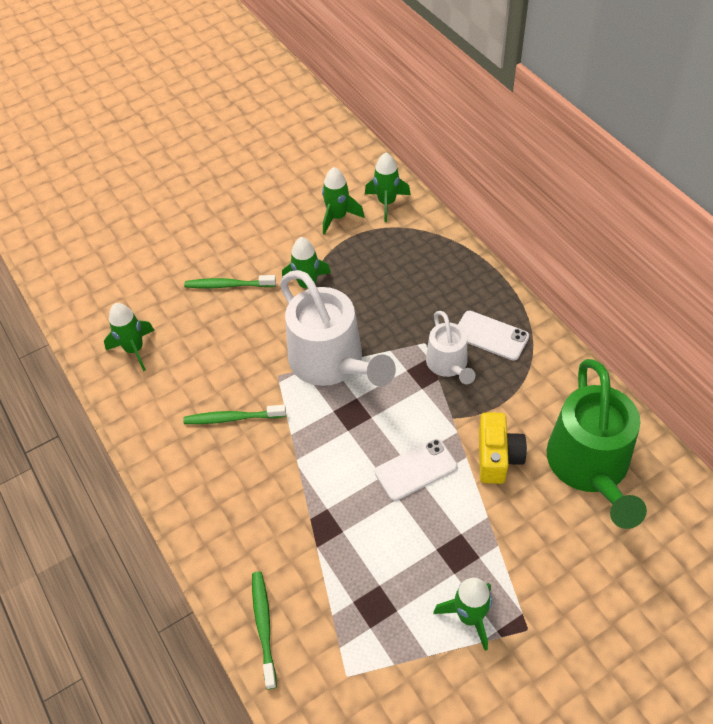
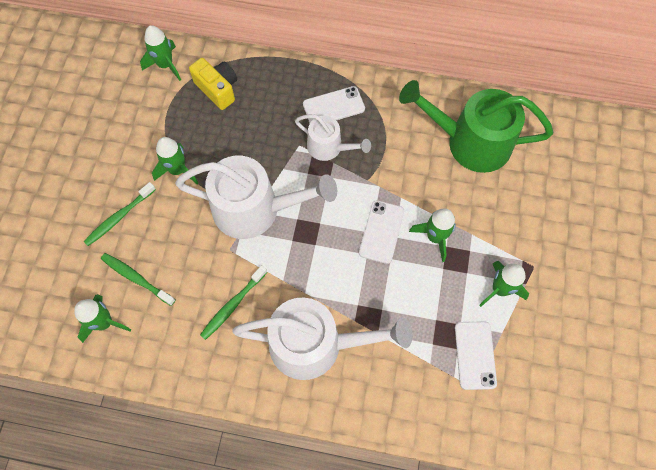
camera: 50 degrees left, 15 degrees up
(258, 506) = (315, 344): none -> white watering can
(264, 626) = (401, 410): green toothbrush -> green toothbrush (136, 278)
(338, 217) = (142, 102): green rocket -> green rocket (435, 237)
(379, 649) = (475, 355): none -> white phone
(497, 457) = (418, 182): yellow camera -> yellow camera (218, 89)
(590, 466) = (470, 142): green watering can -> green watering can turned 150 degrees clockwise

